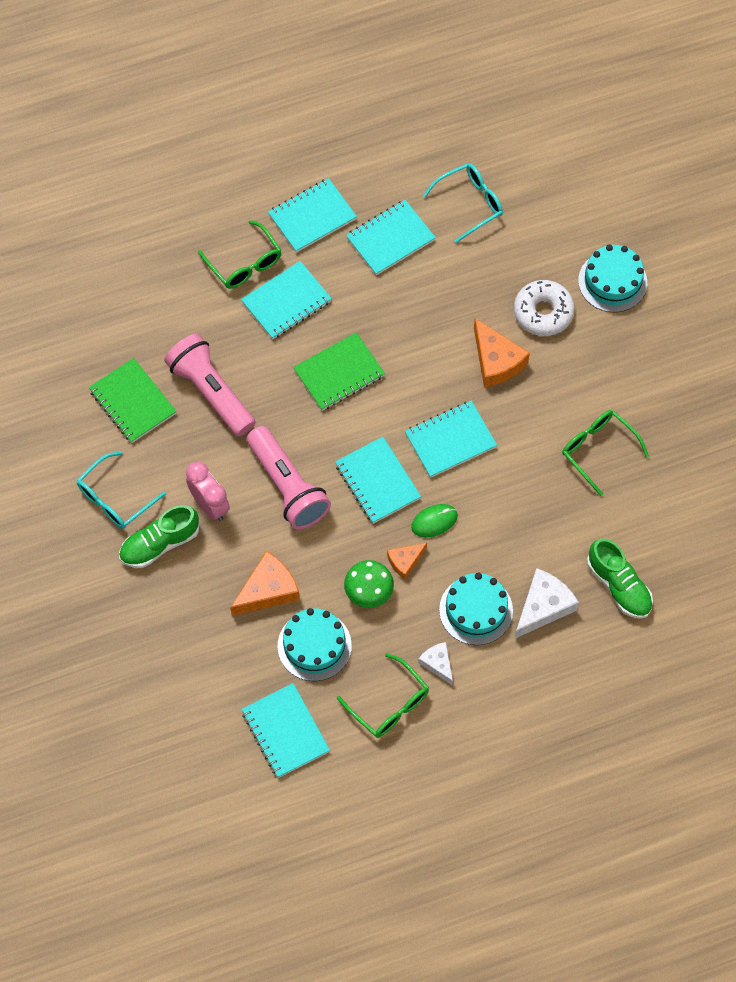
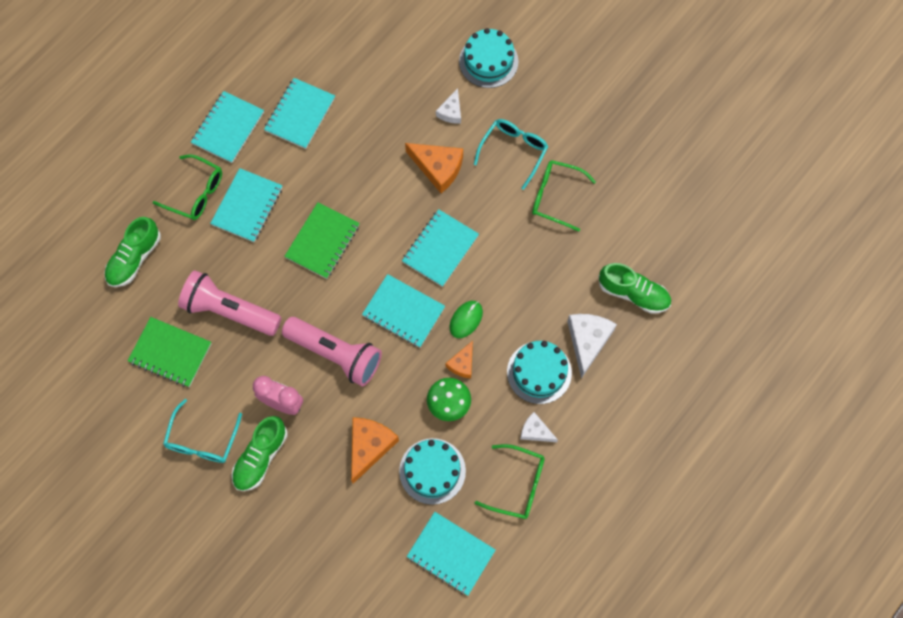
camera: 30 degrees left, 5 degrees up
(150, 296) = (134, 258): none -> green shoe
(470, 203) = (345, 56): turquoise glasses -> turquoise glasses (514, 151)
(543, 312) = (451, 112): white donut -> white cheese

